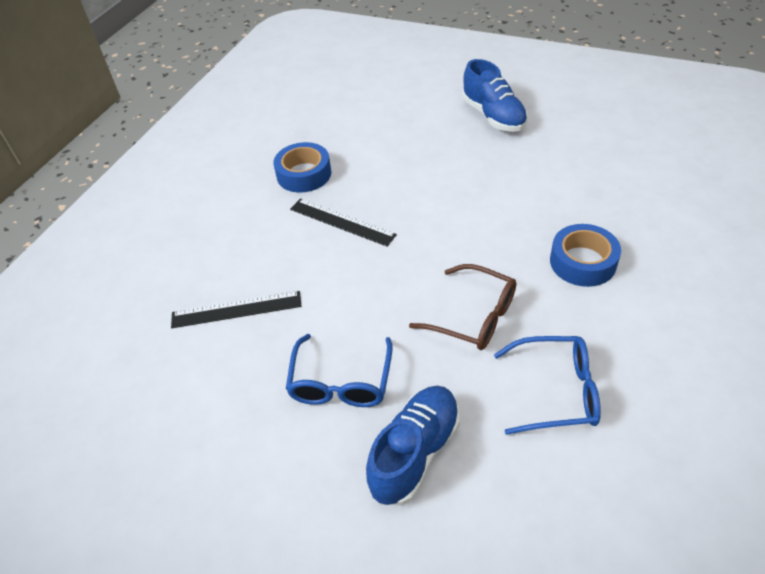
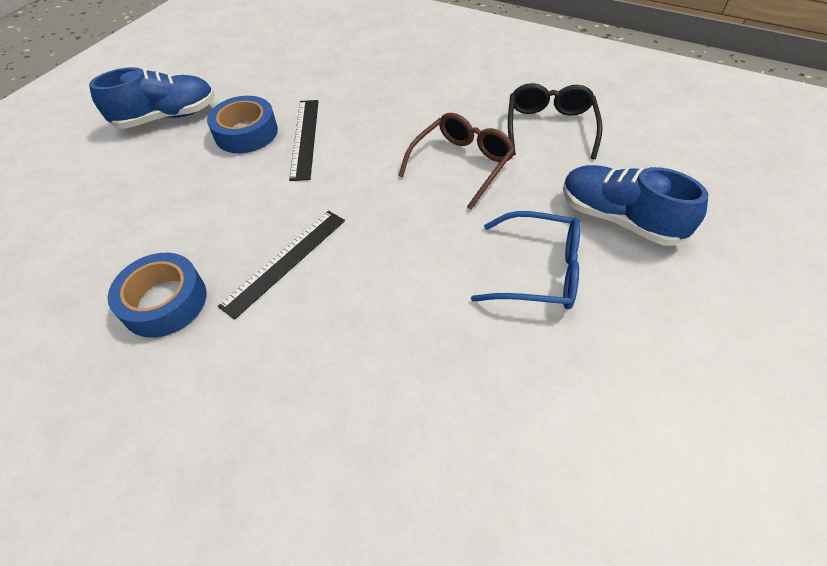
camera: 85 degrees left, 5 degrees up
(236, 310) = (413, 384): black ruler -> black ruler (305, 138)
(556, 391) = (549, 127): blue glasses -> black glasses
(582, 262) = (409, 92): blue tape -> blue tape (246, 133)

